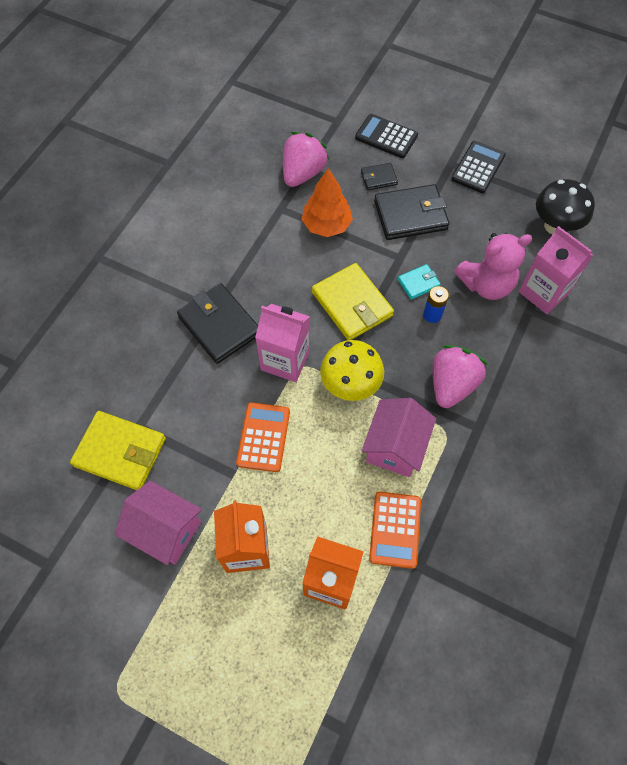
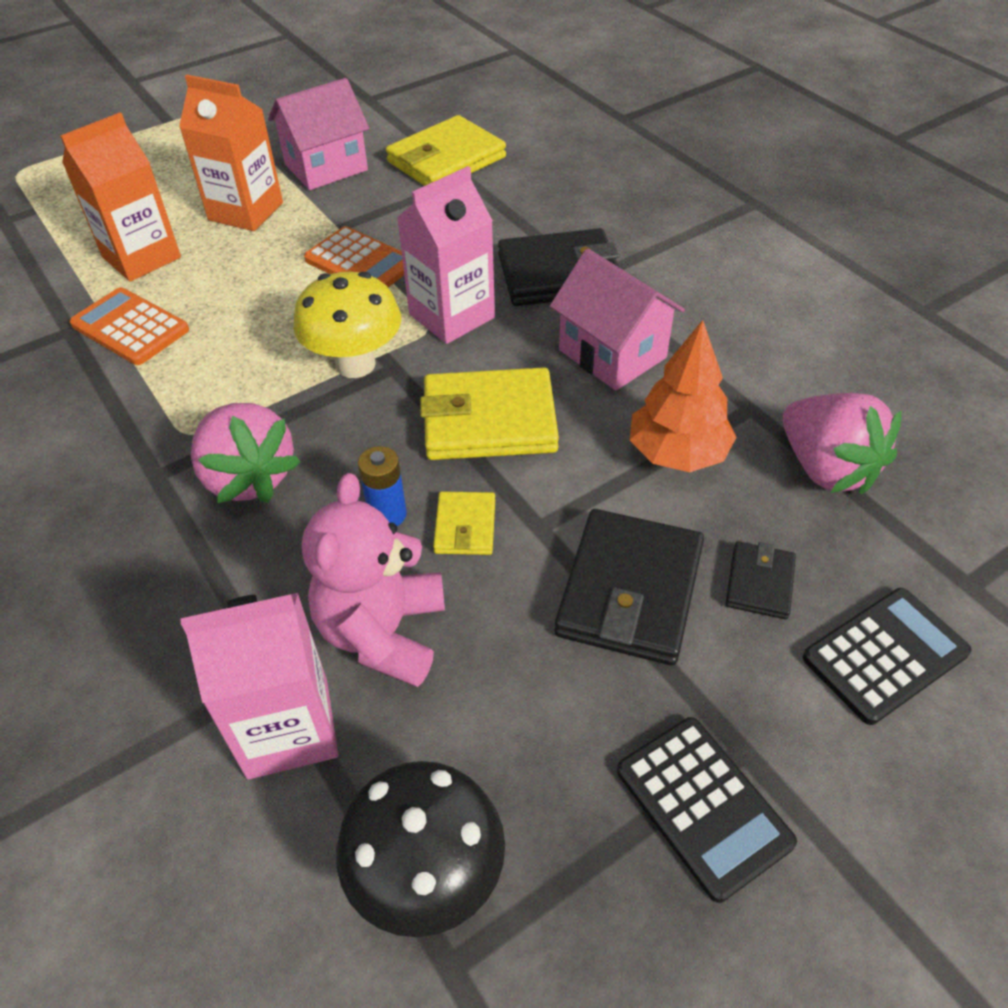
camera: 120 degrees right, 15 degrees down
(395, 447) = (225, 371): pink house -> pink house (612, 354)
(418, 283) = (465, 526): turquoise wallet -> yellow wallet

